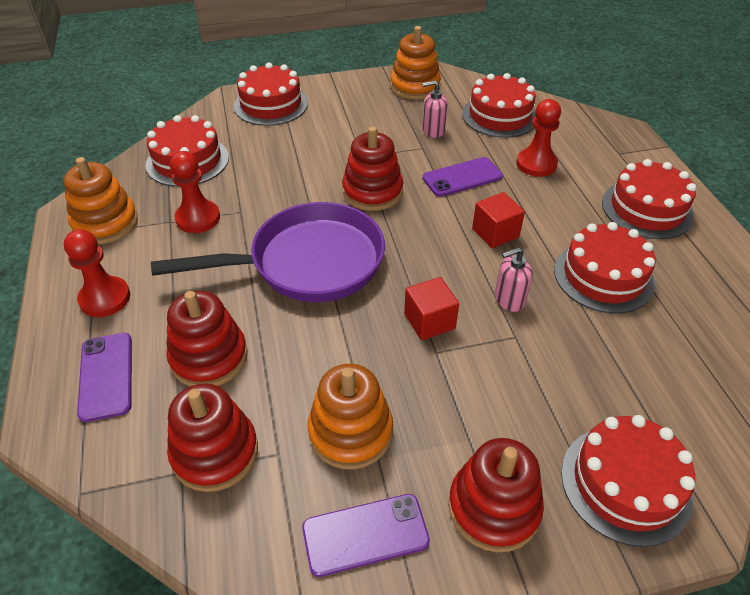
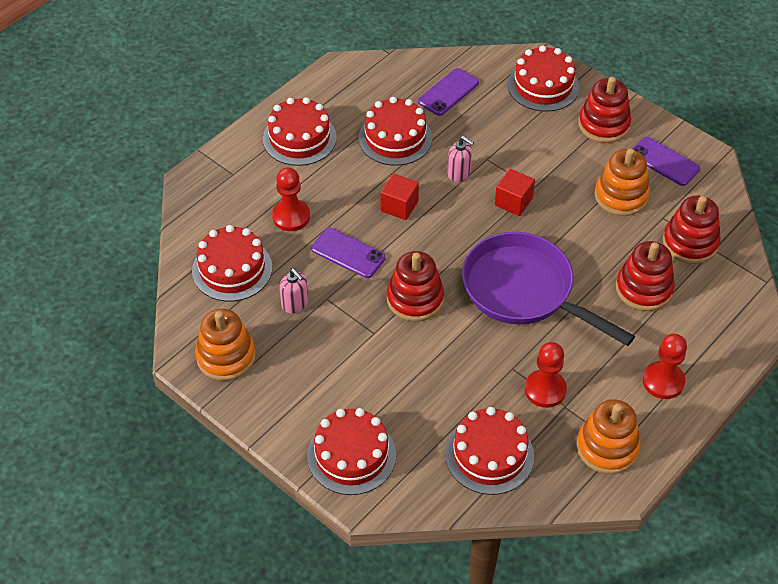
camera: 125 degrees left, 5 degrees up
(106, 376) = (706, 328): purple phone -> purple phone (448, 92)

